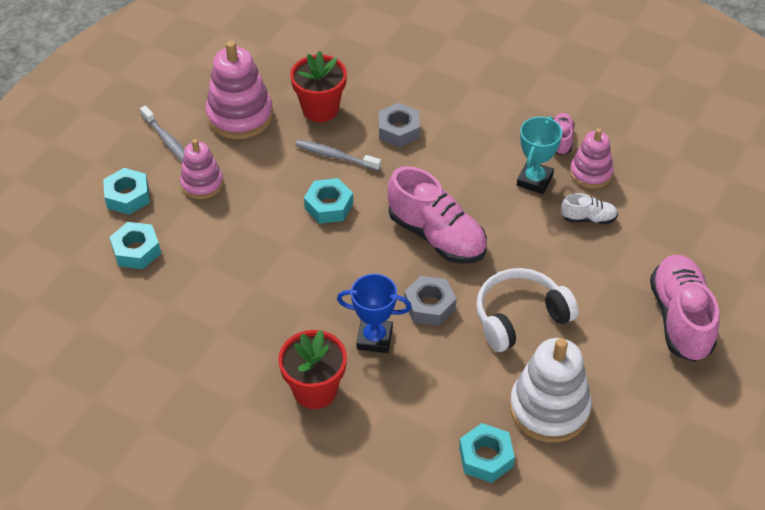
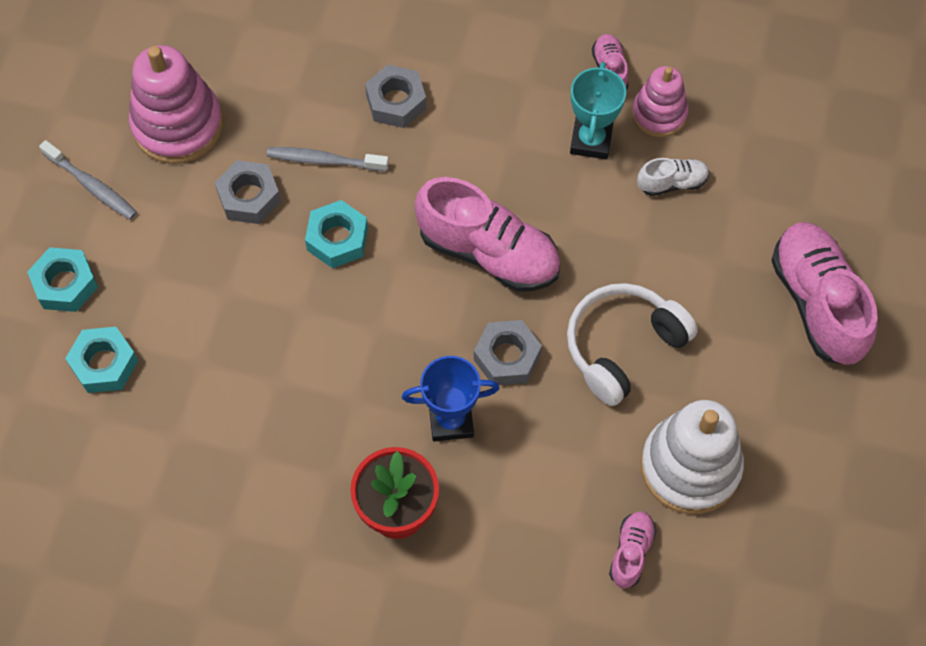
camera: 15 degrees left, 15 degrees up
(202, 183) = (159, 242): pink stacking toy -> none
(274, 168) = (249, 197): none -> grey nut
(320, 109) = (283, 91): red flower pot -> none
(486, 457) = (631, 552): turquoise nut -> pink shoe

